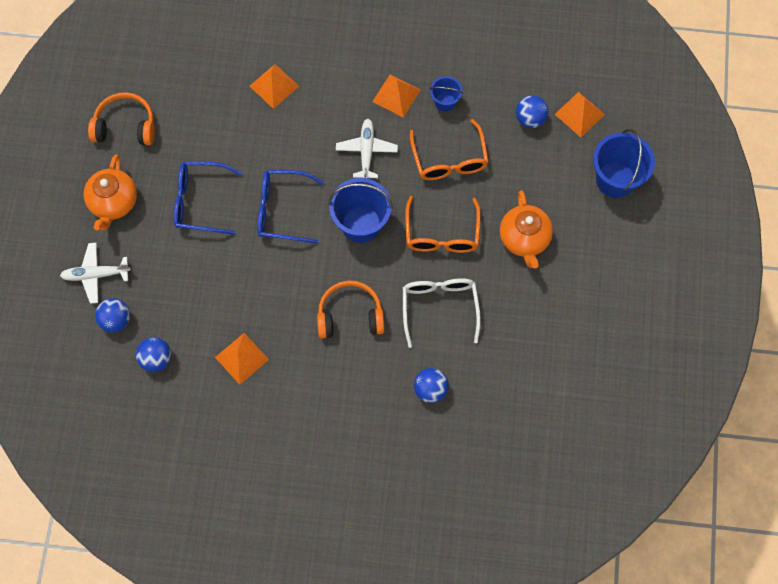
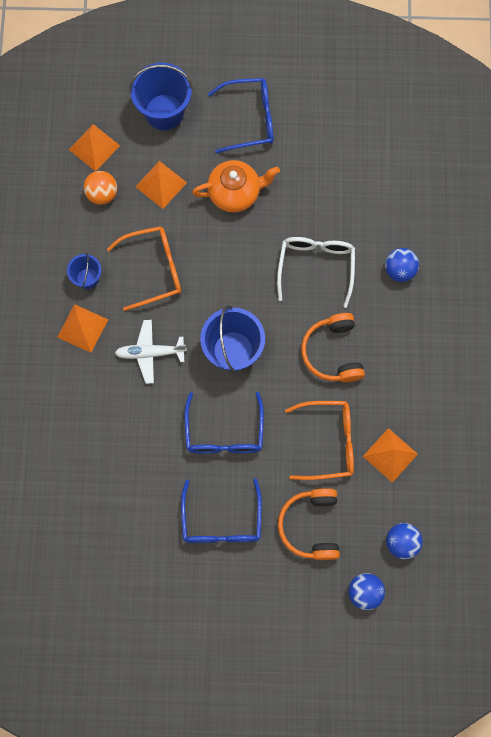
camera: 95 degrees left, 5 degrees up
(96, 274) = (316, 622): white plane -> none
(114, 203) = (231, 616): orange teapot -> none
(125, 126) = (137, 618): orange headphones -> orange headphones (311, 525)
(274, 86) = (77, 458): orange pyramid -> orange pyramid (161, 184)
(439, 308) = (316, 267): white glasses -> white glasses turned 105 degrees clockwise
(442, 233) = (236, 271): orange glasses -> orange glasses (327, 442)
(530, 119) = (102, 194): blue ball -> orange ball
(605, 258) = (249, 119): none -> blue glasses

